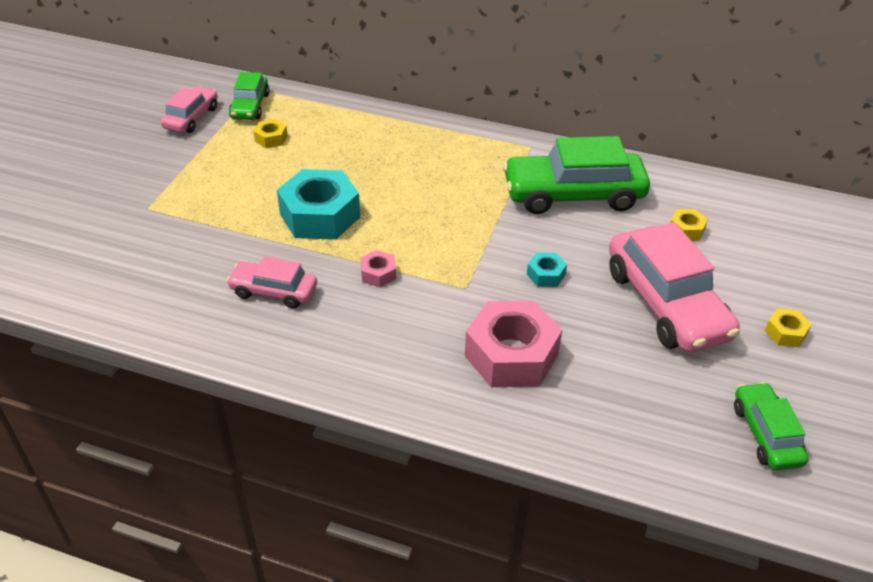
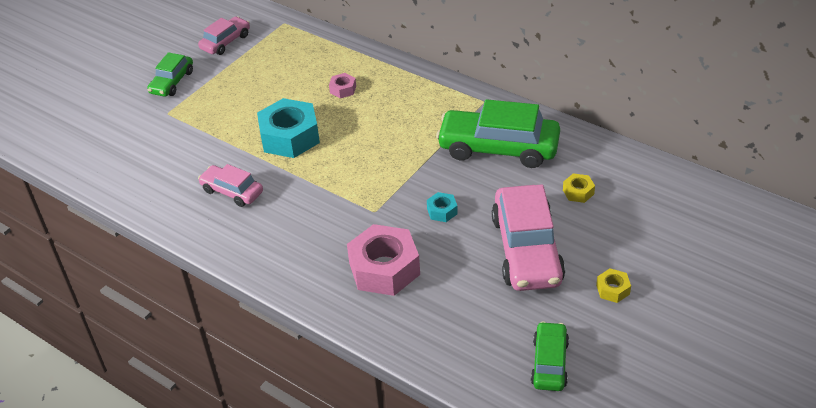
camera: 20 degrees right, 0 degrees up
(250, 106) = (274, 37): green car -> green car (172, 82)
(271, 138) = (279, 67): yellow nut -> none
(378, 274) = (313, 190): pink nut -> pink nut (343, 89)

